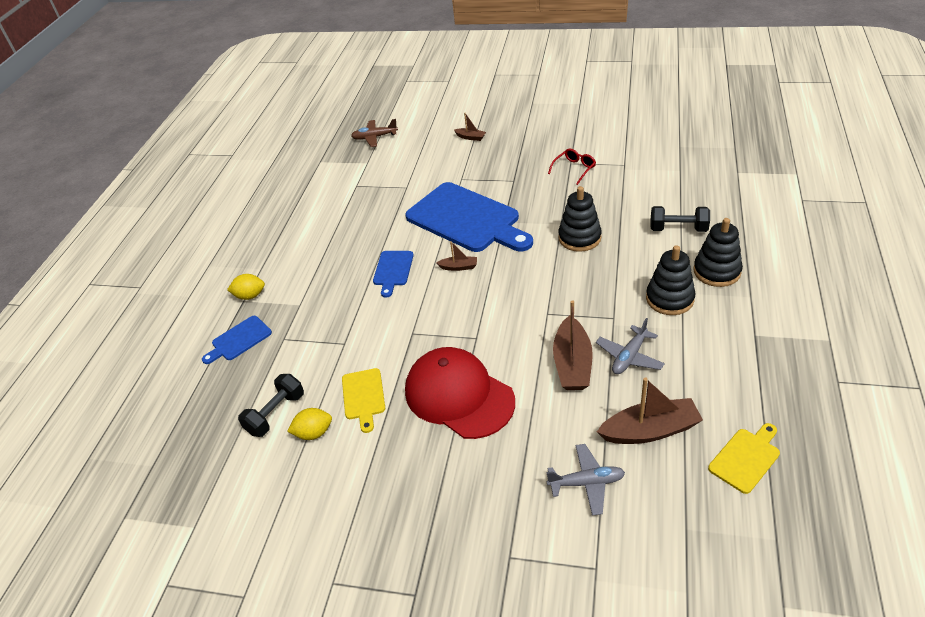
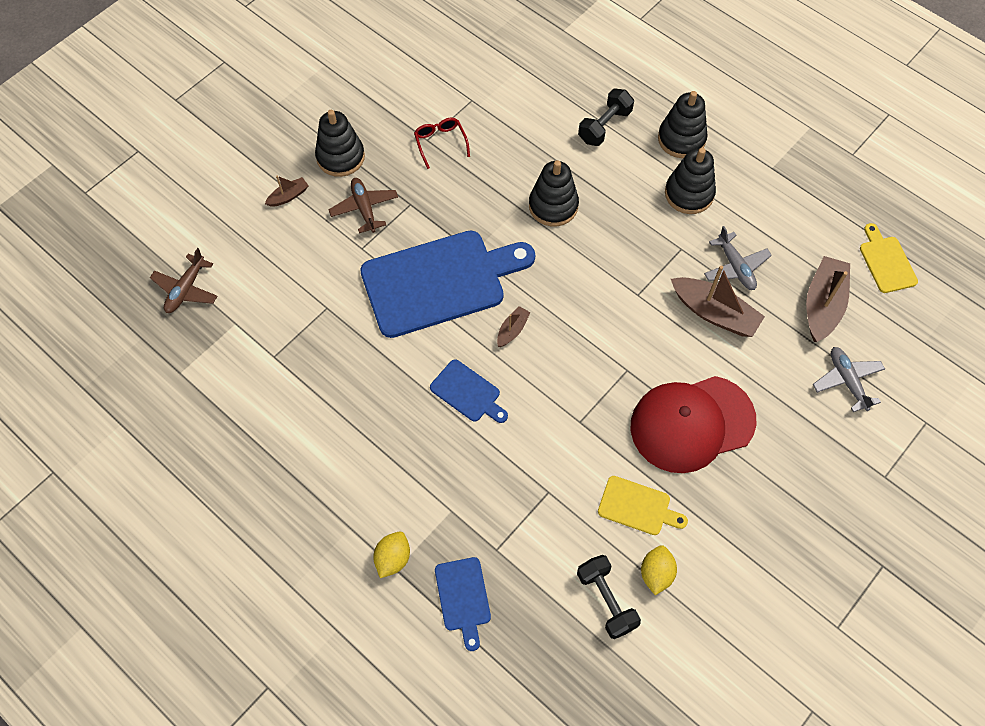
camera: 65 degrees left, 20 degrees up
(491, 166) = (364, 208): none -> brown plane
(519, 140) = (340, 157): none -> black stacking toy
(586, 483) = (847, 381): grey plane -> grey plane turned 45 degrees counterclockwise

